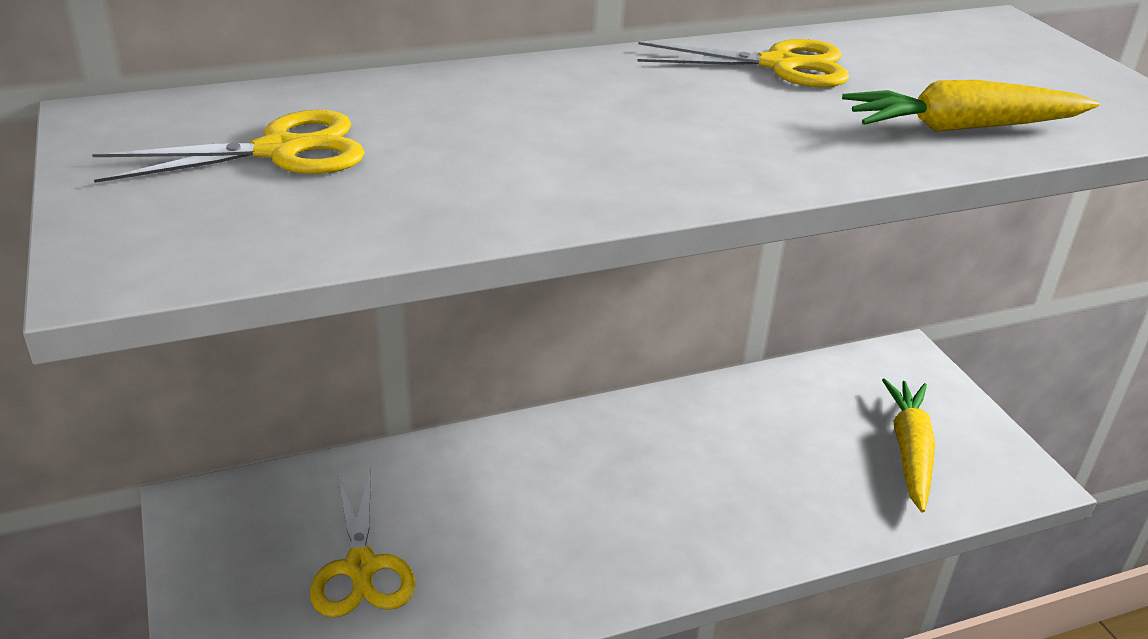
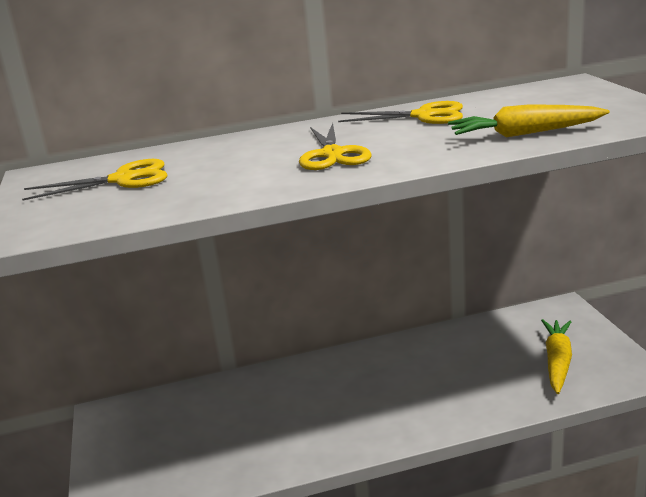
camera: 10 degrees right, 10 degrees down
(361, 567) = (196, 441): yellow scissors -> yellow scissors (332, 154)

